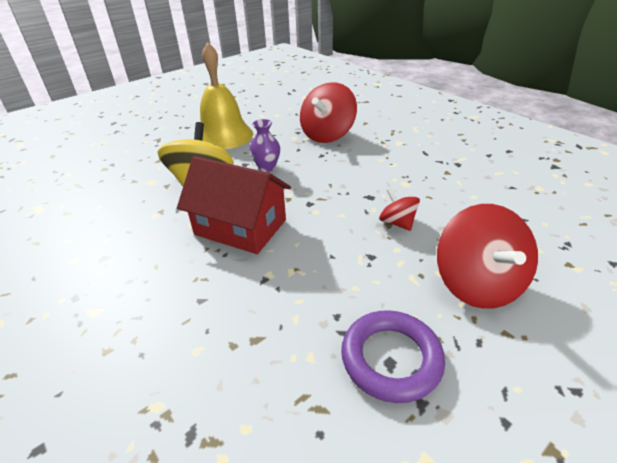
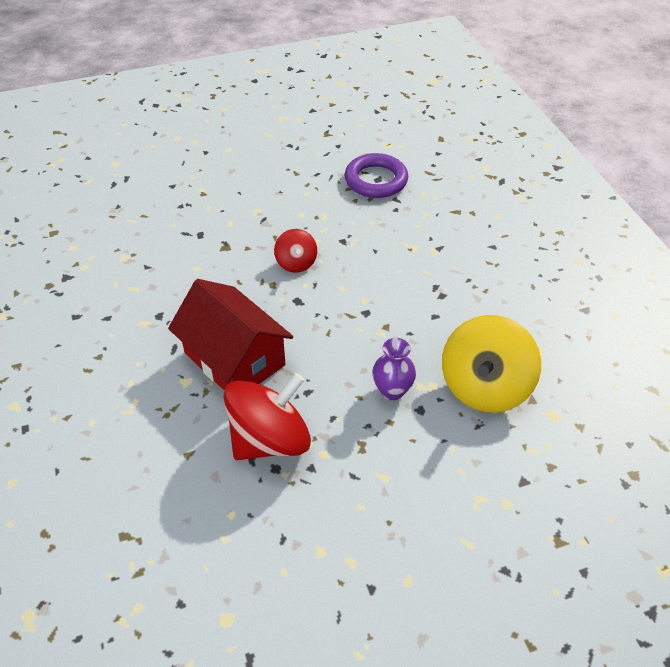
camera: 160 degrees left, 10 degrees up
(224, 136) = (438, 504): yellow bell -> none
(240, 227) = (448, 304): red house -> red house (234, 359)
(477, 284) = (283, 200): red spinning top -> none

